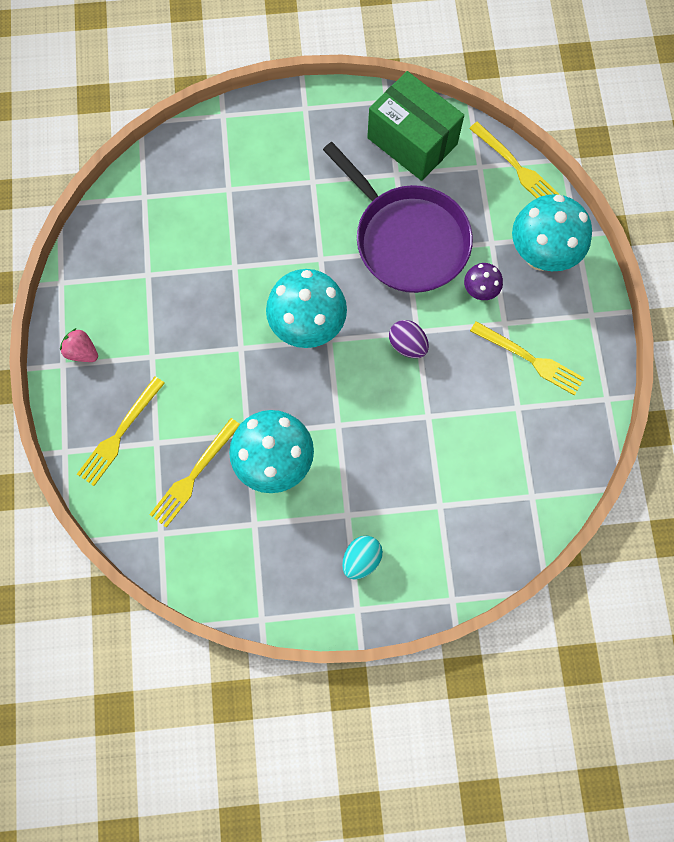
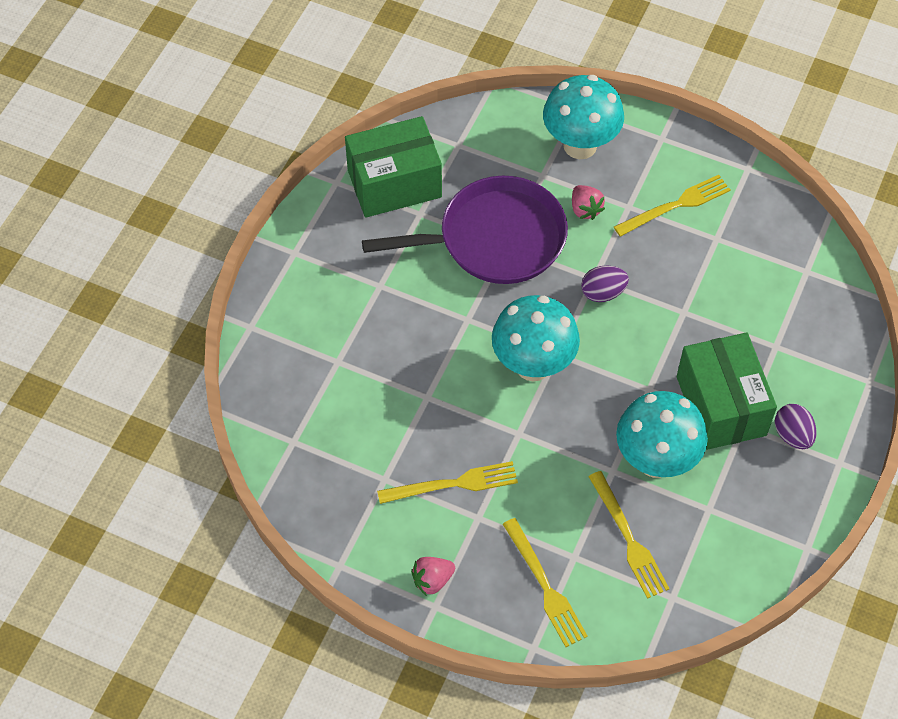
camera: 60 degrees left, 15 degrees down
(355, 488) = (721, 406): none -> green box
(361, 559) = (792, 435): turquoise egg -> purple egg
(479, 291) = (585, 209): purple mushroom -> pink strawberry
(516, 167) = (478, 118): yellow fork -> yellow fork (453, 484)

